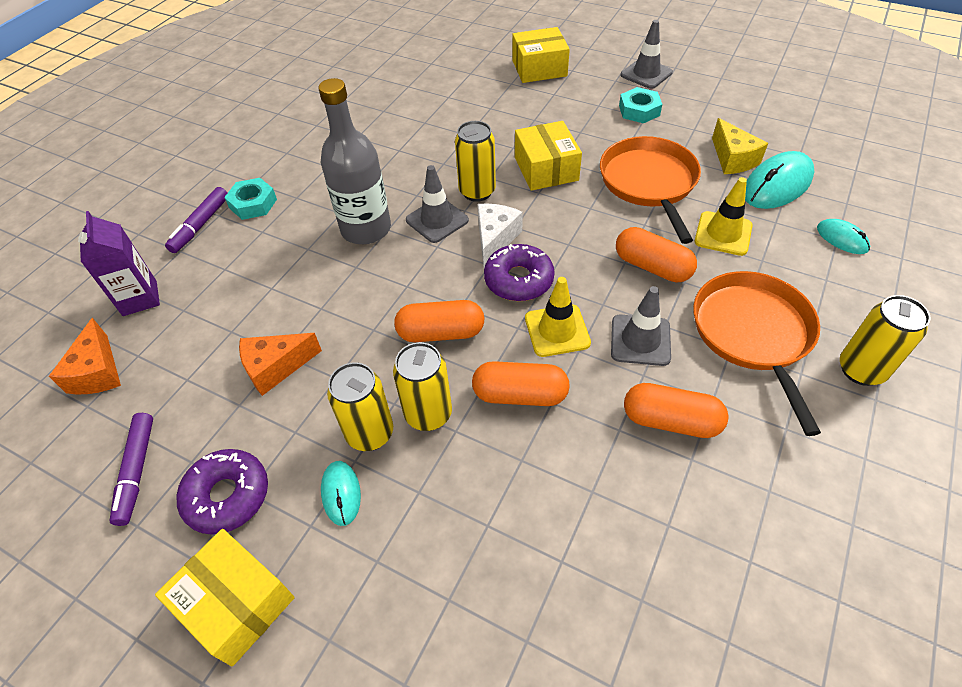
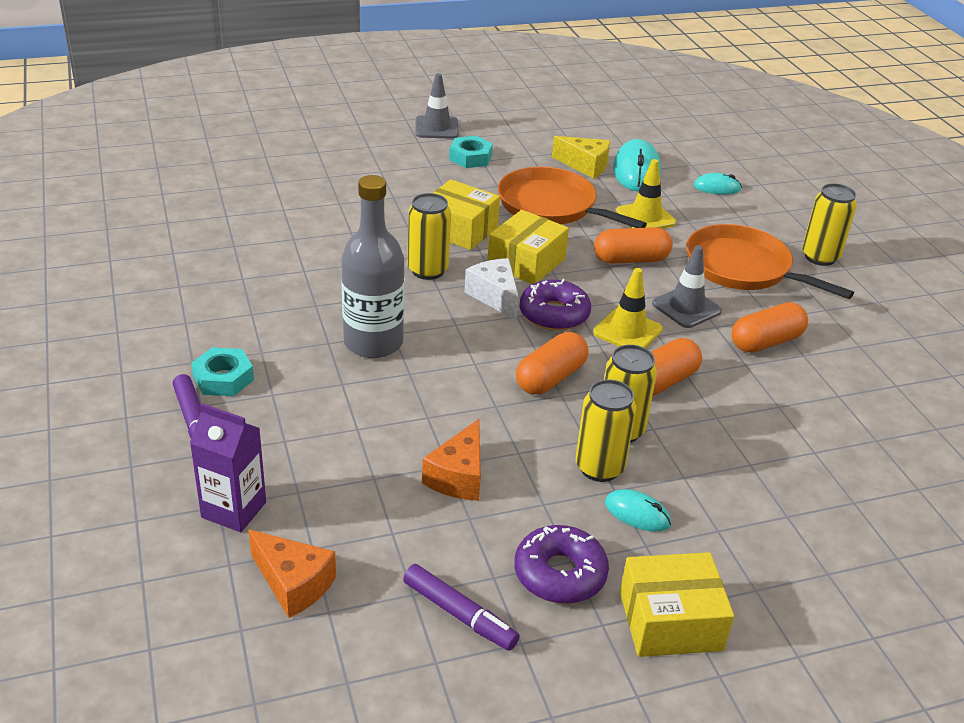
camera: 50 degrees left, 15 degrees down
(437, 220) = (426, 306): grey traffic cone -> none
(539, 68) = (336, 155): yellow box -> yellow box (526, 262)

